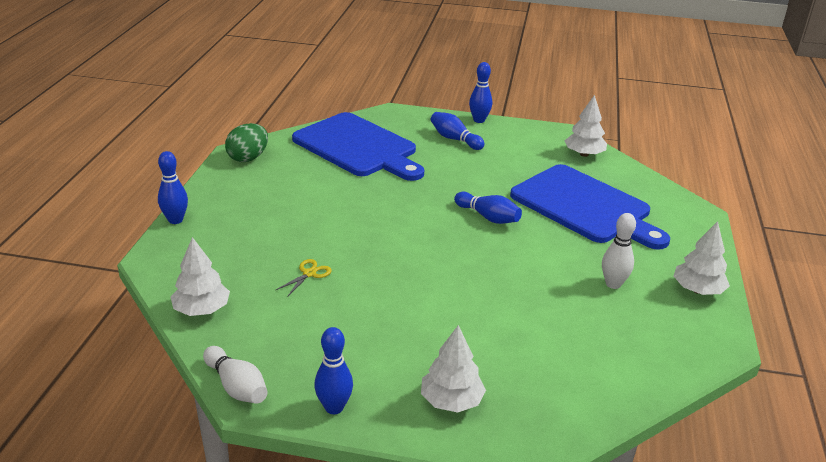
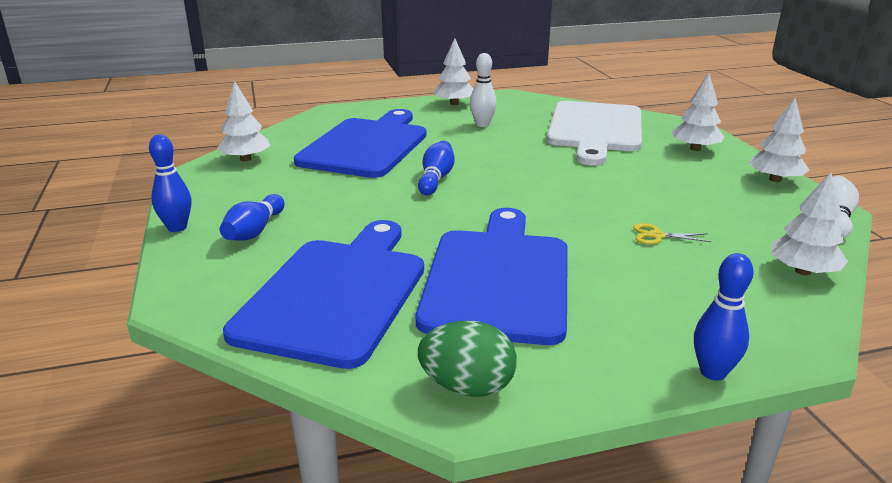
camera: 115 degrees left, 5 degrees down
(323, 193) = (497, 279): none -> blue cutting board
(334, 407) = (775, 179): blue bowling pin -> white tree
(556, 355) = (595, 129): none -> white cutting board

